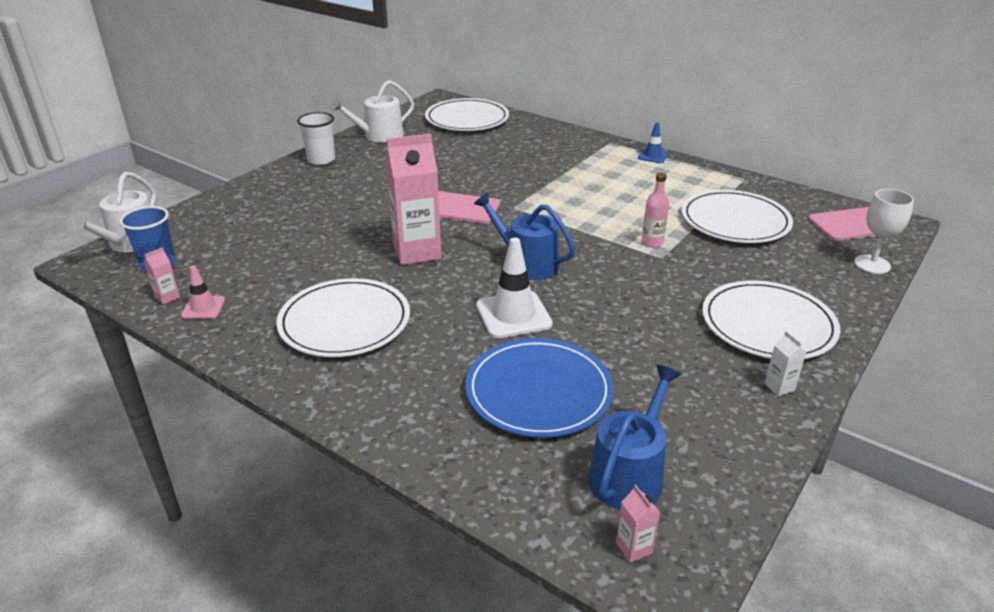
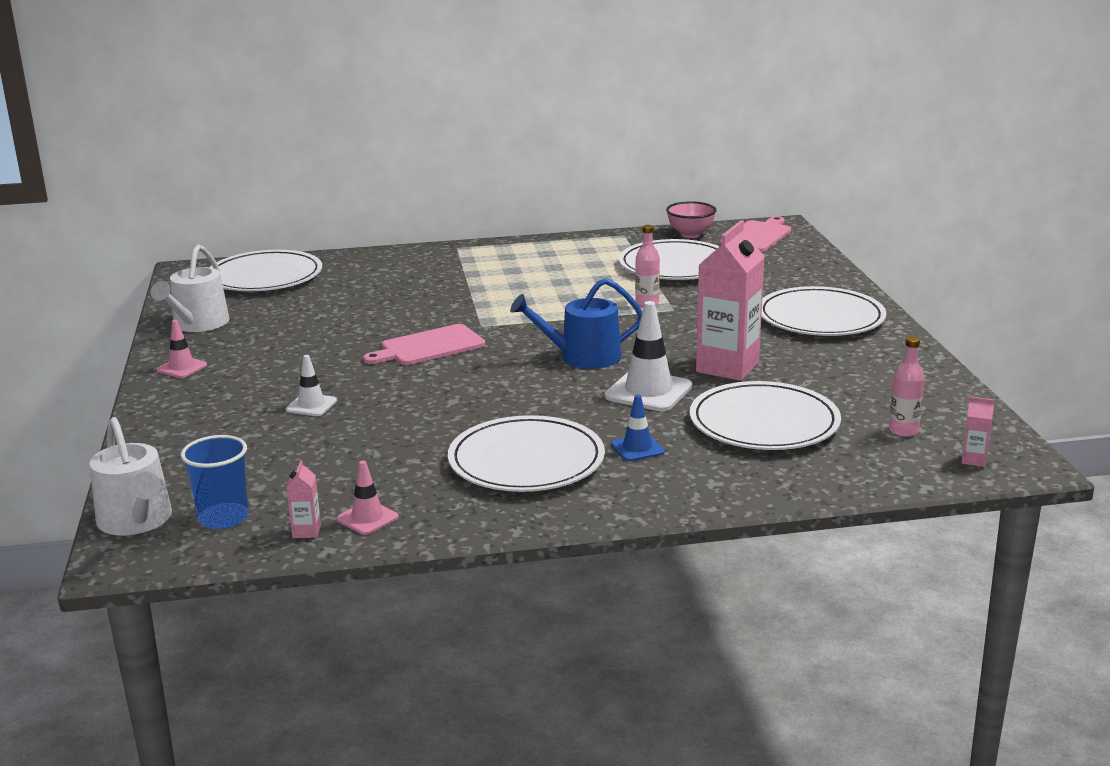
camera: 45 degrees left, 10 degrees down
(321, 160) = (182, 368): white cup -> pink traffic cone
(325, 216) = (311, 405): none -> white traffic cone
(417, 252) = (471, 390): pink carton -> pink carton (727, 367)
(538, 391) = (764, 422): blue plate -> white plate
(629, 474) = (903, 431): blue watering can -> pink bottle
(653, 156) = (518, 245): blue traffic cone -> blue traffic cone (637, 448)
(779, 387) = (891, 347): white carton -> none
(799, 199) = (690, 234): none -> pink bowl
(872, 264) = (812, 256): white goblet -> none

